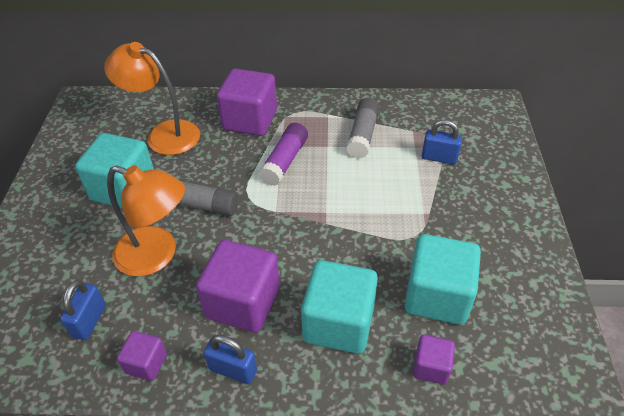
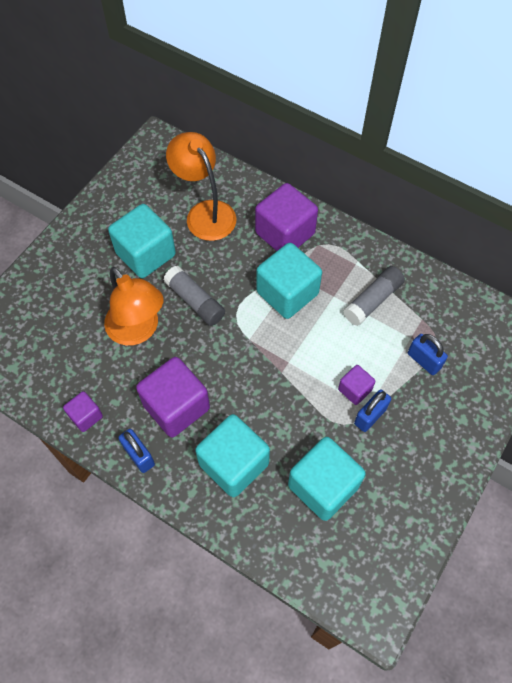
camera: 30 degrees right, 15 degrees up
(89, 321) = (66, 361): blue padlock -> blue padlock (370, 416)
(285, 161) = (287, 293): purple glue stick -> turquoise cube
(431, 367) = (276, 537): purple cube -> purple cube (354, 390)

